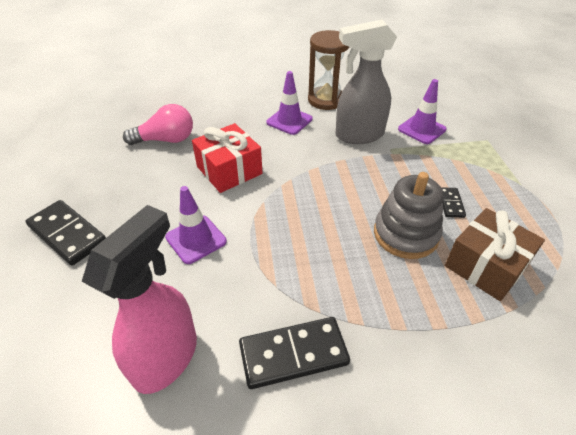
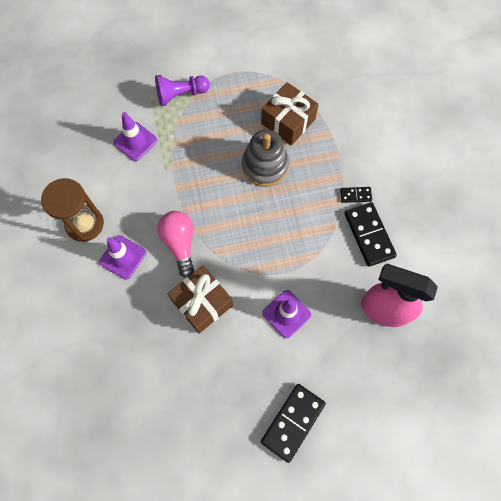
camera: 95 degrees left, 25 degrees up
(166, 140) = (158, 375): pink light bulb -> pink light bulb (180, 244)
(229, 170) = (202, 303): red gift -> brown gift
(358, 135) = (146, 194): grey spray bottle -> none
(451, 204) = (231, 133): black domino -> black domino (355, 195)
(495, 163) = (181, 95): none -> purple pawn

